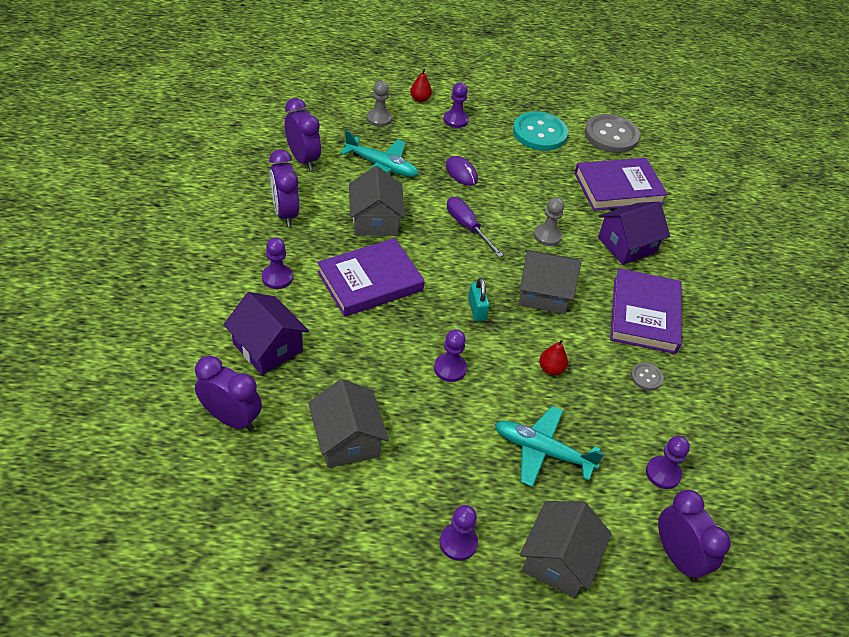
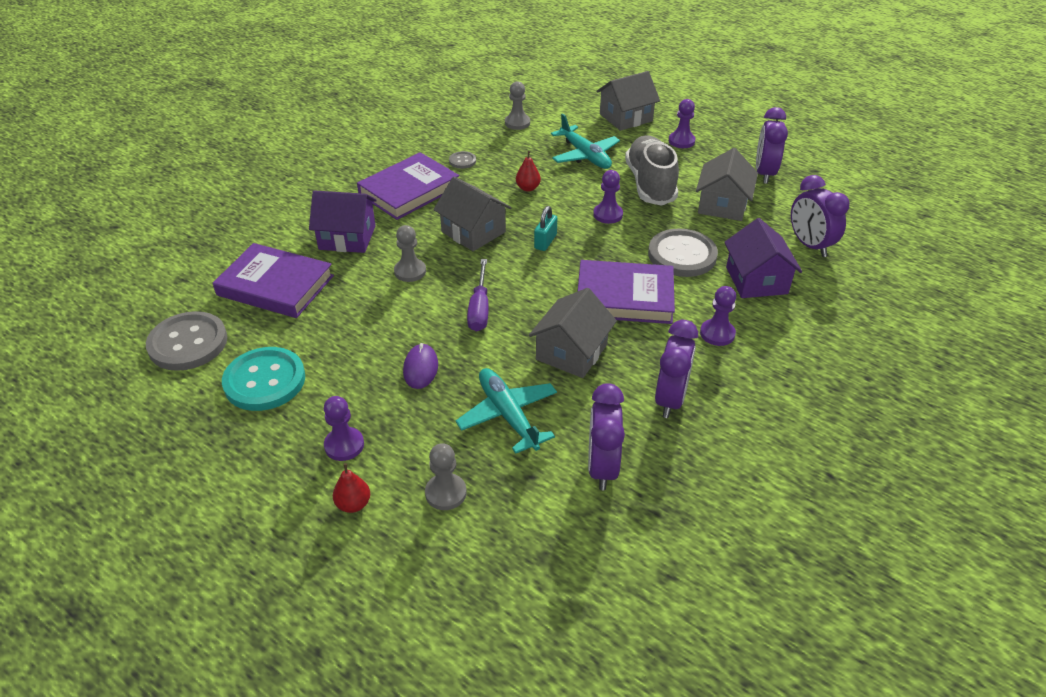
camera: 140 degrees left, 5 degrees down
(350, 348) = (682, 255): none -> grey button
(441, 436) = (650, 184): none -> grey shoe
(663, 473) = (517, 123): purple pawn -> grey pawn
(677, 557) = (554, 97): purple clock -> purple clock (764, 173)

